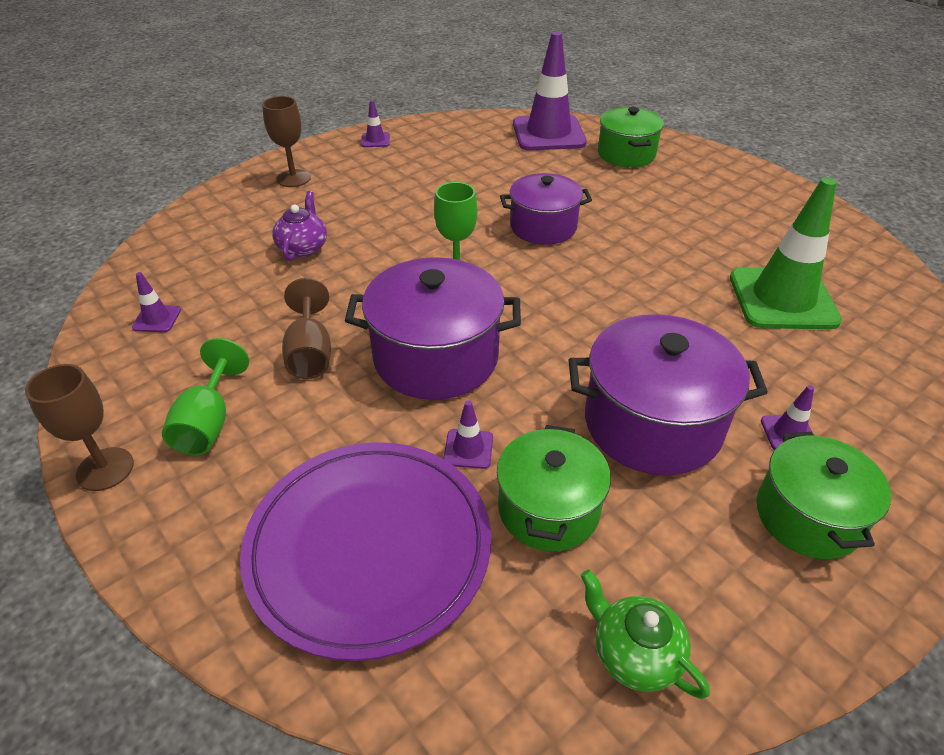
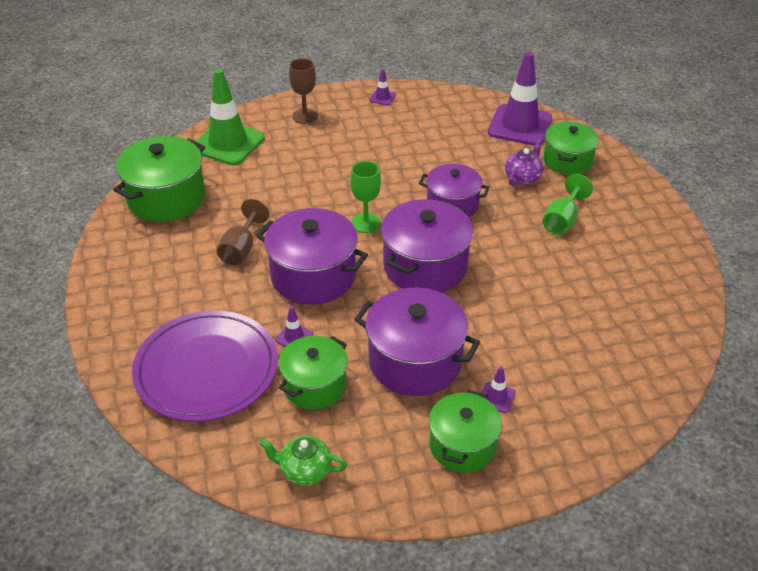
camera: 25 degrees right, 0 degrees up
(105, 469) = (99, 280): brown goblet -> none
(157, 319) = (166, 198): purple traffic cone -> green pot
(208, 423) = (162, 273): green goblet -> green goblet (562, 220)
(303, 248) = (279, 174): purple teapot -> purple teapot (523, 177)
(568, 302) = (425, 266): none -> purple pot
(634, 654) = (305, 470): green teapot -> green teapot turned 60 degrees counterclockwise
(782, 299) = (581, 312): green traffic cone -> green traffic cone (228, 143)

